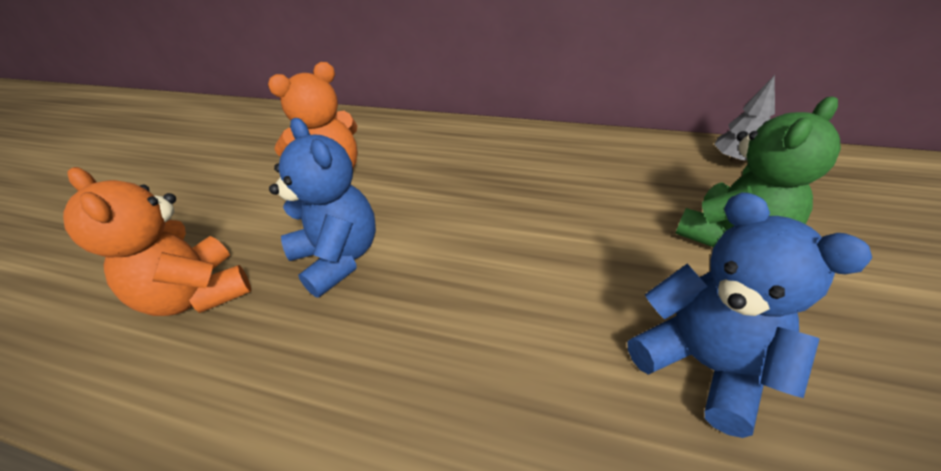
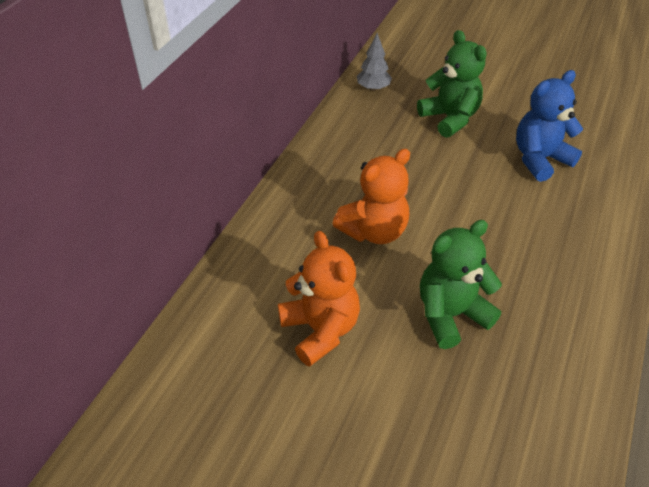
camera: 85 degrees left, 5 degrees up
(198, 294) = (487, 413): orange teddy bear -> orange teddy bear (374, 231)
(338, 258) = (451, 315): blue teddy bear -> green teddy bear

